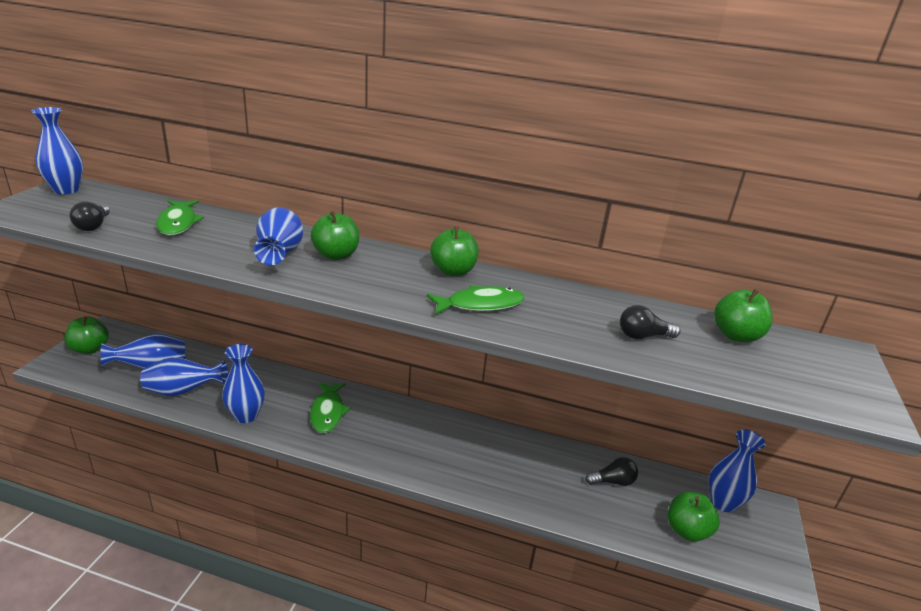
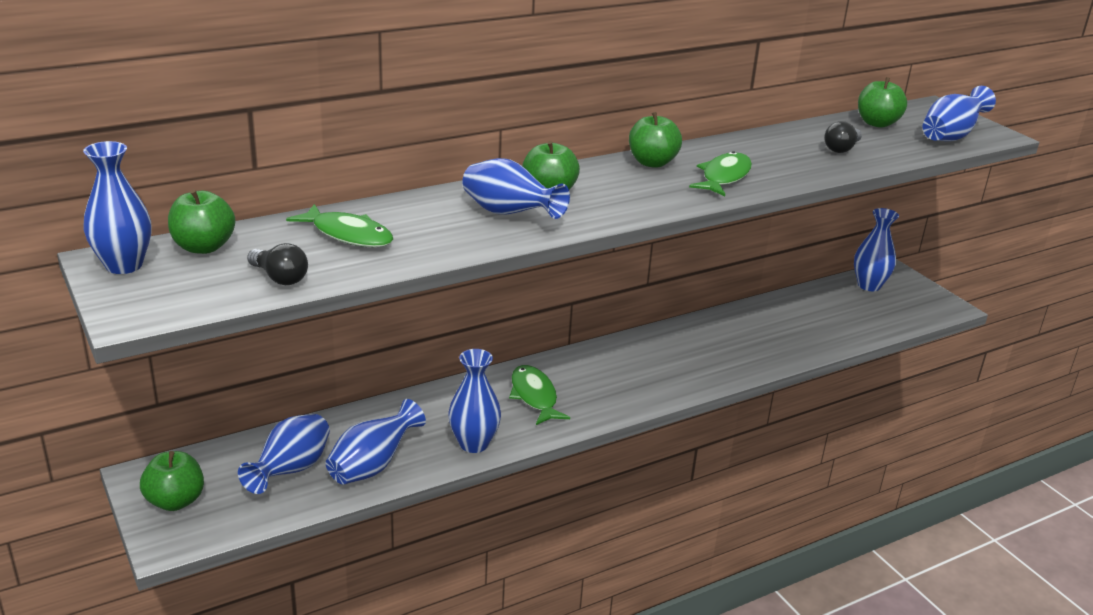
camera: 45 degrees left, 0 degrees up
(328, 412) = (534, 396): green fish -> green fish turned 150 degrees counterclockwise
(613, 481) = (797, 313): black light bulb -> none
(687, 530) = (877, 315): green apple -> green apple (203, 247)
(800, 383) = (950, 136): none -> blue vase

